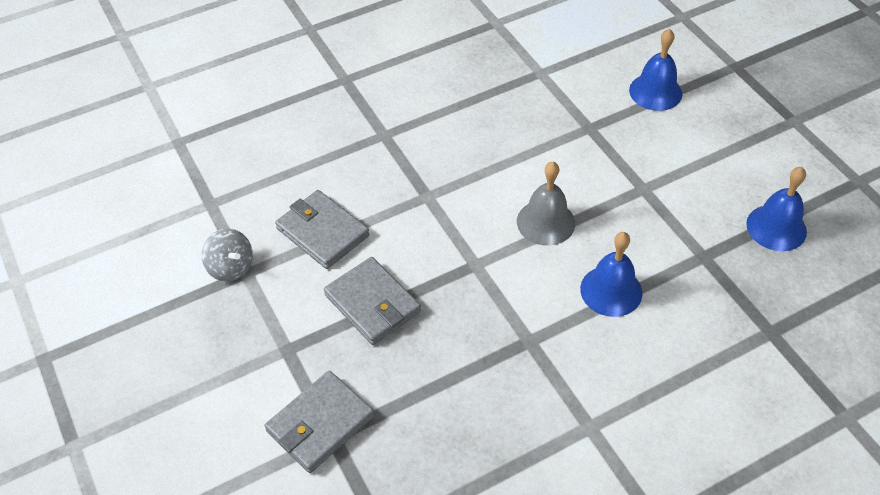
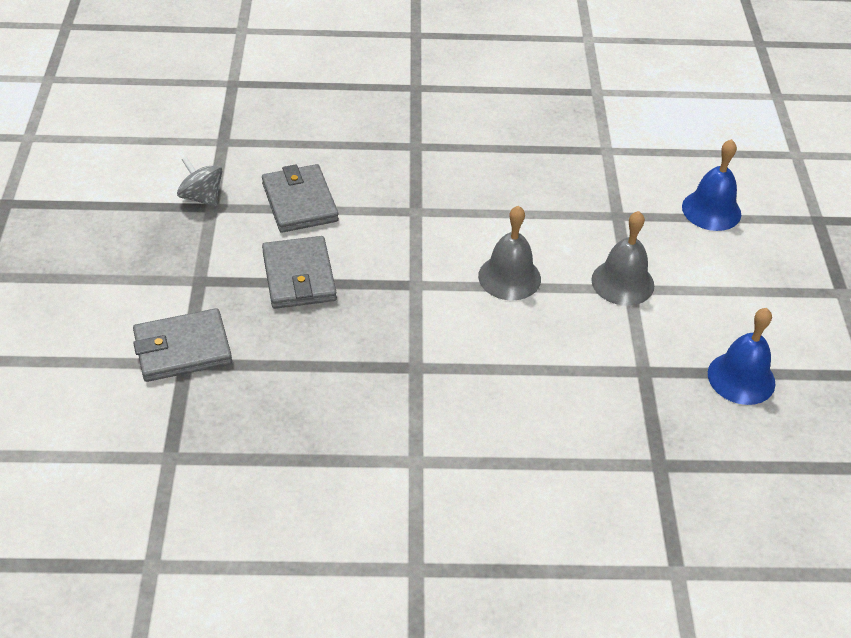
camera: 25 degrees right, 5 degrees down
(231, 267) = (202, 197): grey spinning top -> grey spinning top turned 150 degrees clockwise
(611, 290) = (526, 360): blue bell -> none
(634, 185) = (622, 282): none -> grey bell

